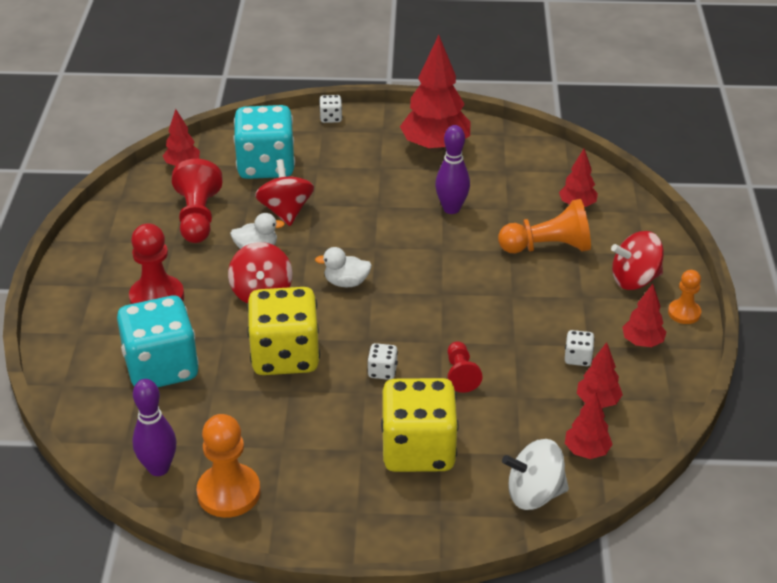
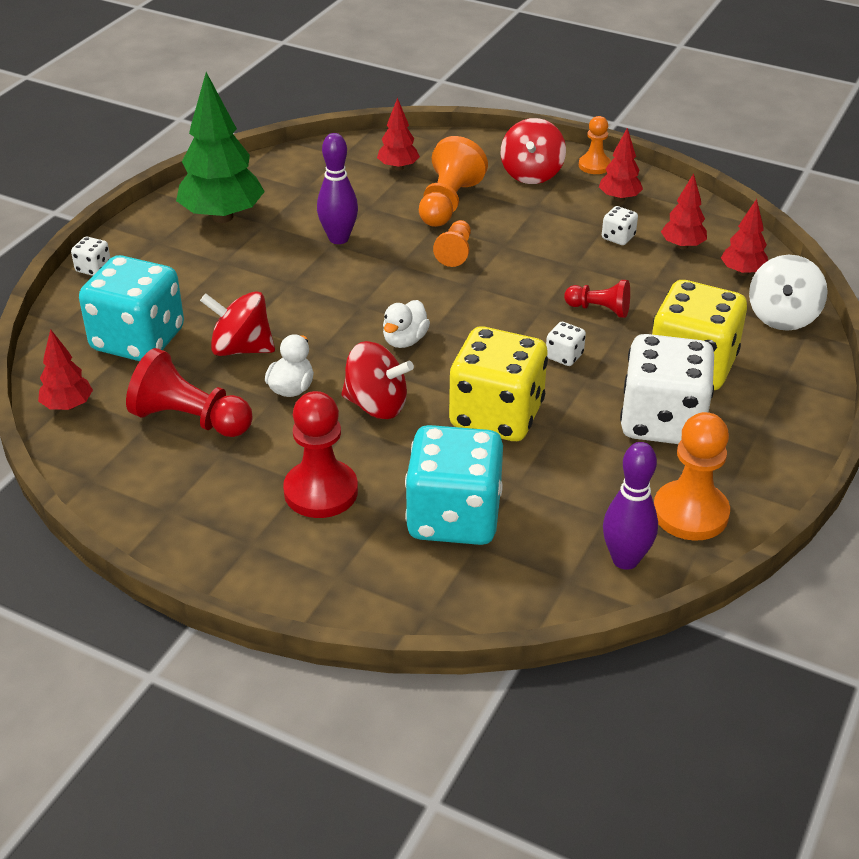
camera: 65 degrees left, 0 degrees up
(332, 449) = (662, 422): none -> white dice
(435, 147) = (222, 217): red tree -> green tree
(480, 272) = (455, 252): none -> orange pawn

